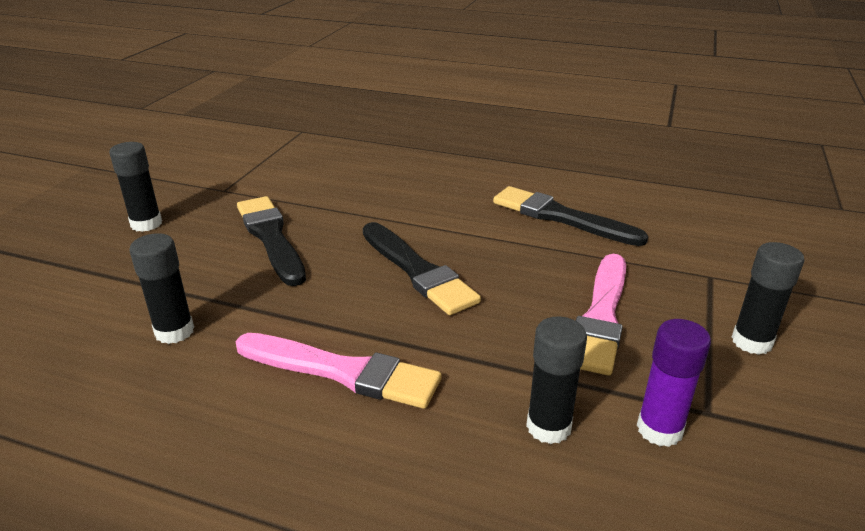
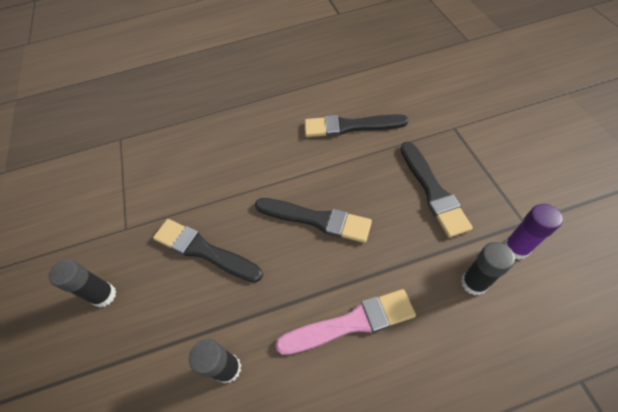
camera: 30 degrees left, 25 degrees up
(601, 317) = (433, 191): pink brush -> black brush
(751, 342) = (505, 163): black glue stick -> none

